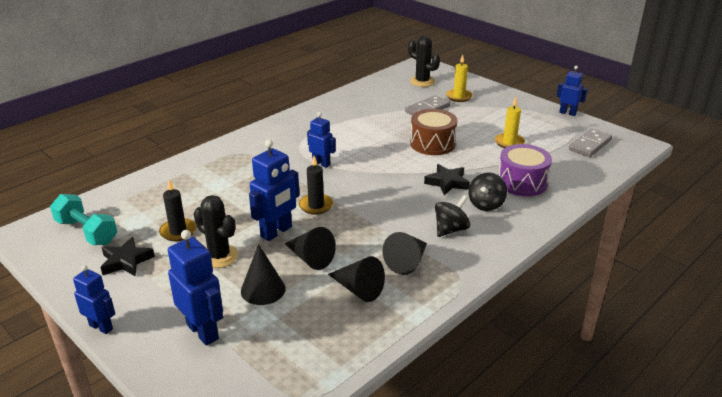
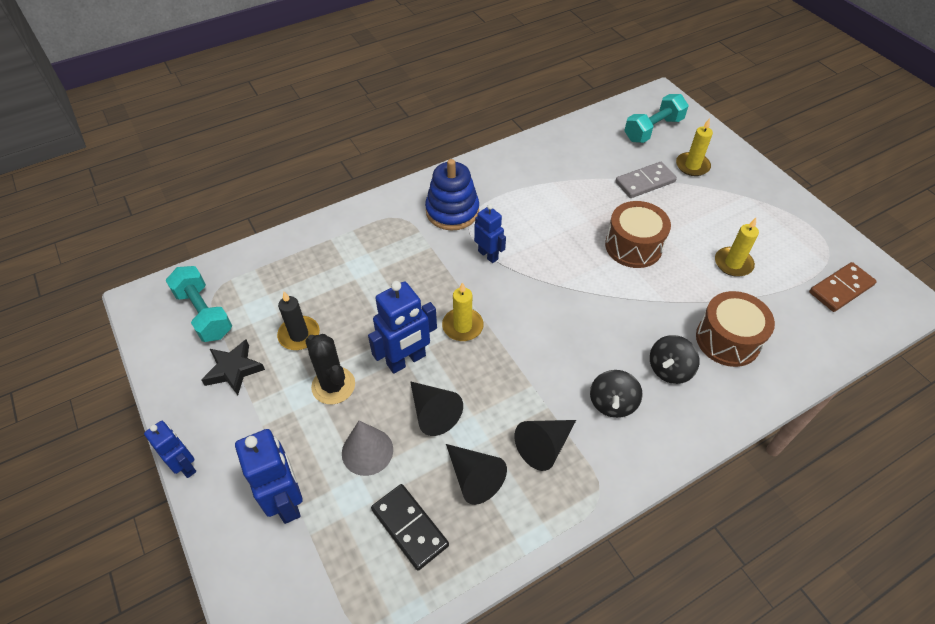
camera: 15 degrees right, 20 degrees up
(263, 289) = (367, 451): black cone -> grey cone
(283, 144) = (452, 211): none -> blue stacking toy
(316, 206) = (462, 326): black candle -> yellow candle
(316, 328) = (409, 527): none -> black domino
(422, 82) = (653, 129): black cactus -> turquoise dumbbell
(447, 182) = (632, 320): black star -> none
(450, 229) = (612, 403): black spinning top -> black spinning top turned 135 degrees clockwise
(522, 182) = (727, 339): purple drum -> brown drum
(567, 113) = (829, 222): blue robot -> none
(590, 145) = (841, 289): grey domino -> brown domino

